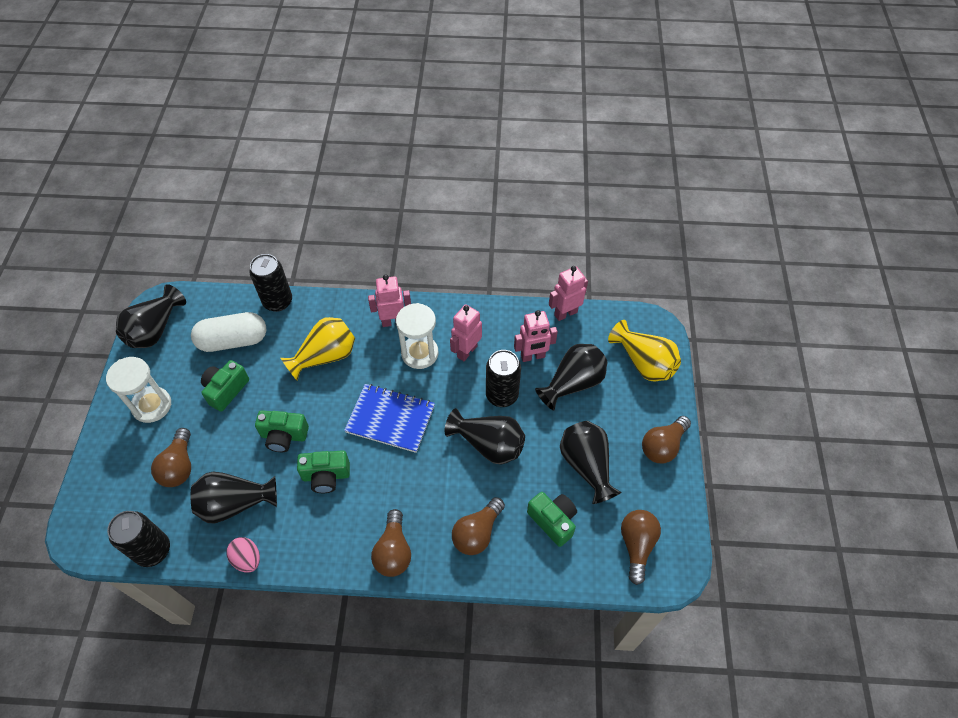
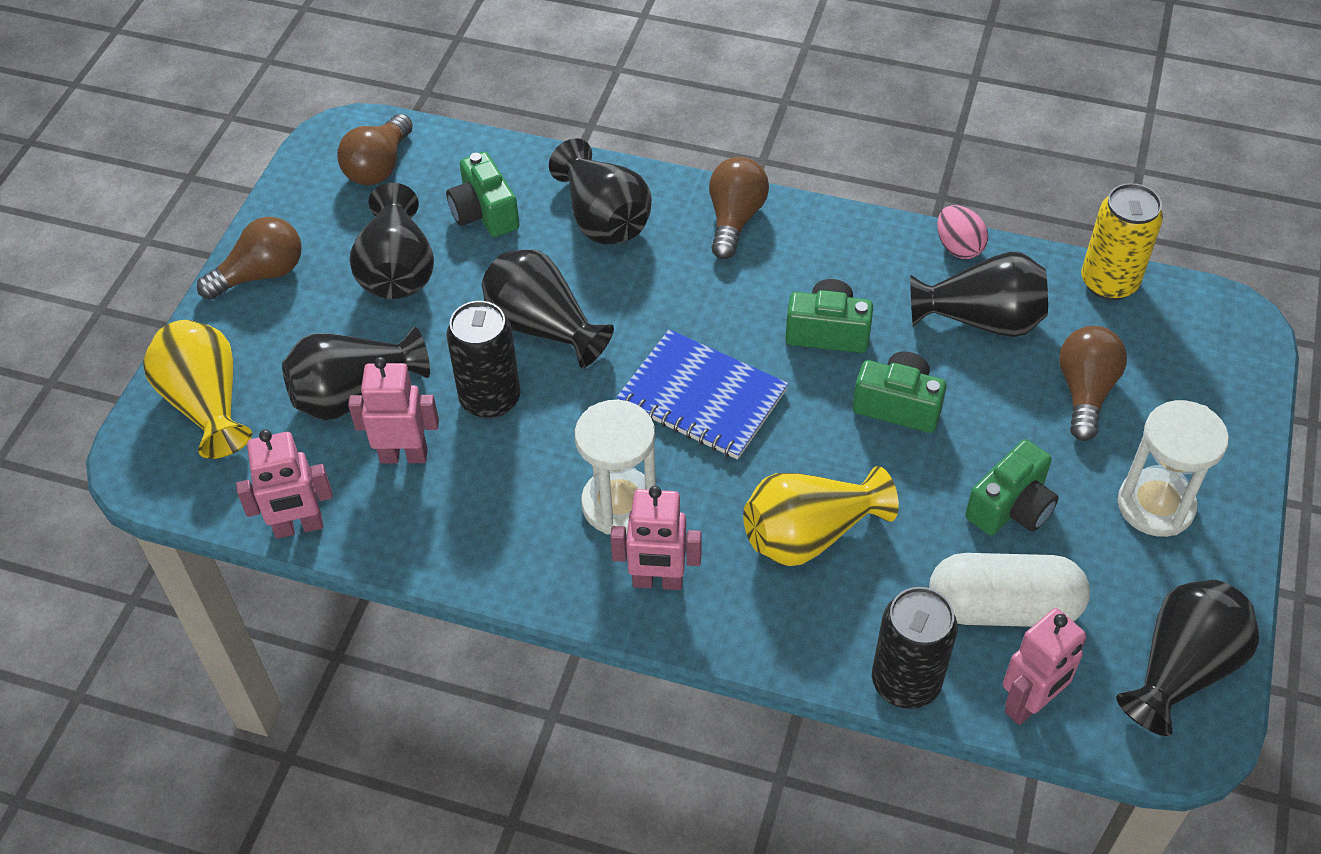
camera: 165 degrees left, 5 degrees down
(153, 550) = (1109, 282): black can -> yellow can
(467, 351) = (526, 490): pink robot -> pink robot (1029, 704)
(477, 533) = (603, 219): brown light bulb -> black vase

